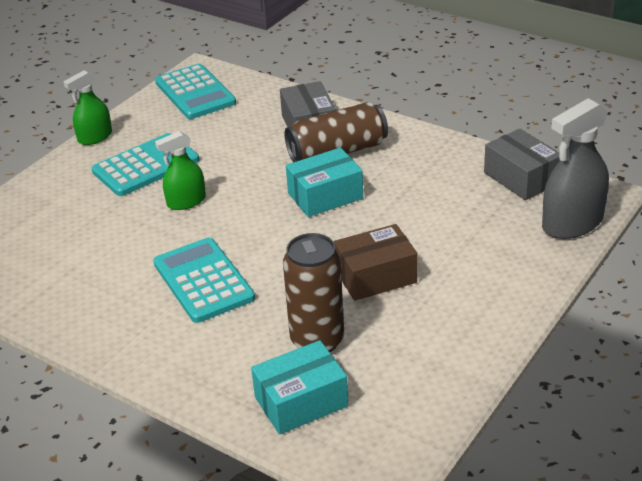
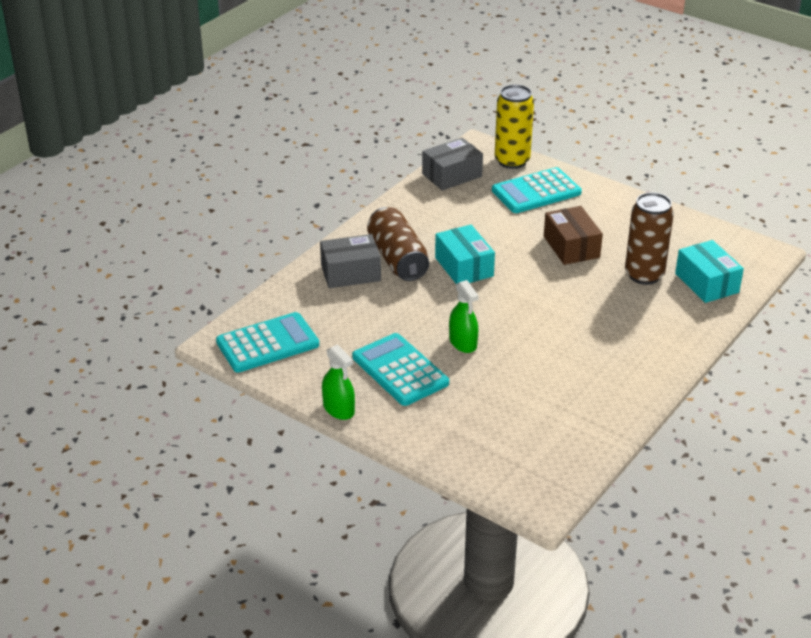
camera: 90 degrees left, 0 degrees up
(203, 281) = (576, 329): turquoise calculator -> turquoise calculator (536, 192)
(572, 223) = (512, 161): grey spray bottle -> yellow can

